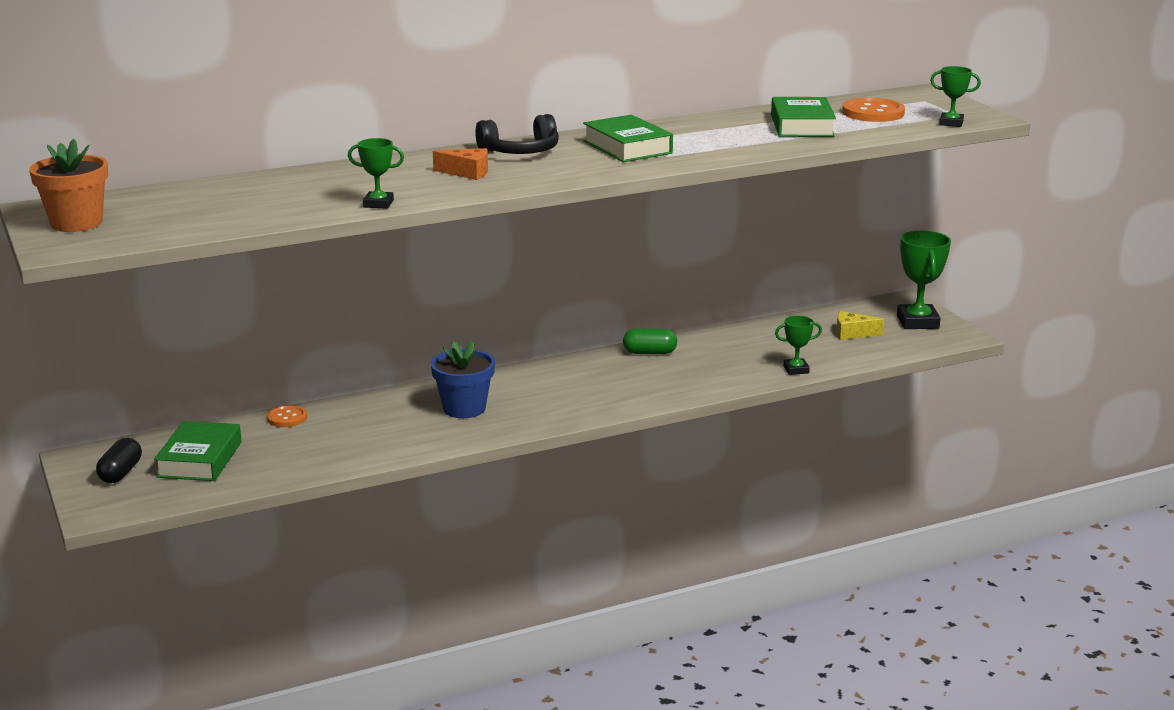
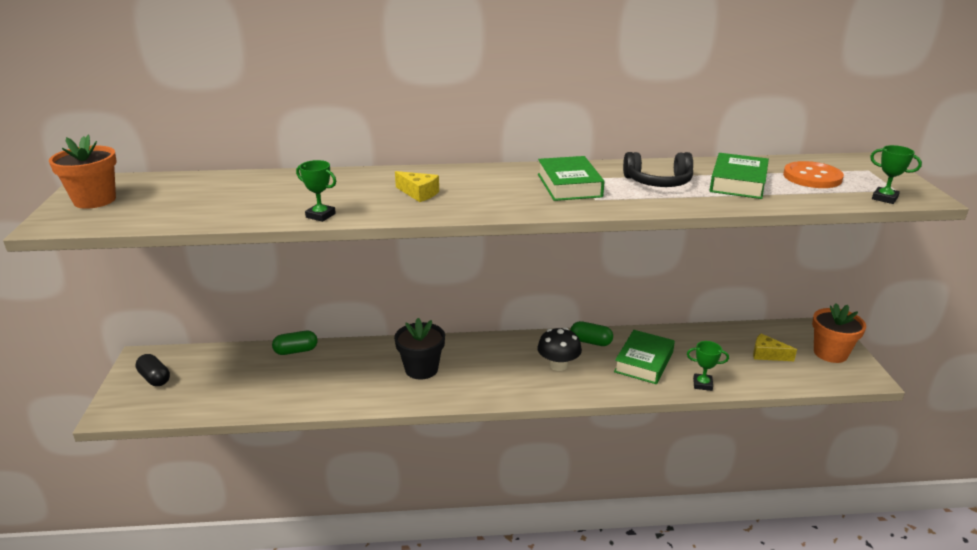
camera: 20 degrees right, 5 degrees up
(120, 473) = (154, 378): black capsule -> black capsule turned 75 degrees counterclockwise
(199, 459) = (212, 377): green book -> green book (643, 362)
(287, 418) = (296, 351): orange button -> green capsule
(464, 408) = (421, 369): blue flower pot -> black flower pot
(467, 173) = (419, 193): orange cheese -> yellow cheese
(520, 152) = (479, 178): black headphones -> black headphones (658, 182)
(625, 379) = (558, 365): none -> black mushroom
(918, 322) = (830, 353): green trophy -> orange flower pot

